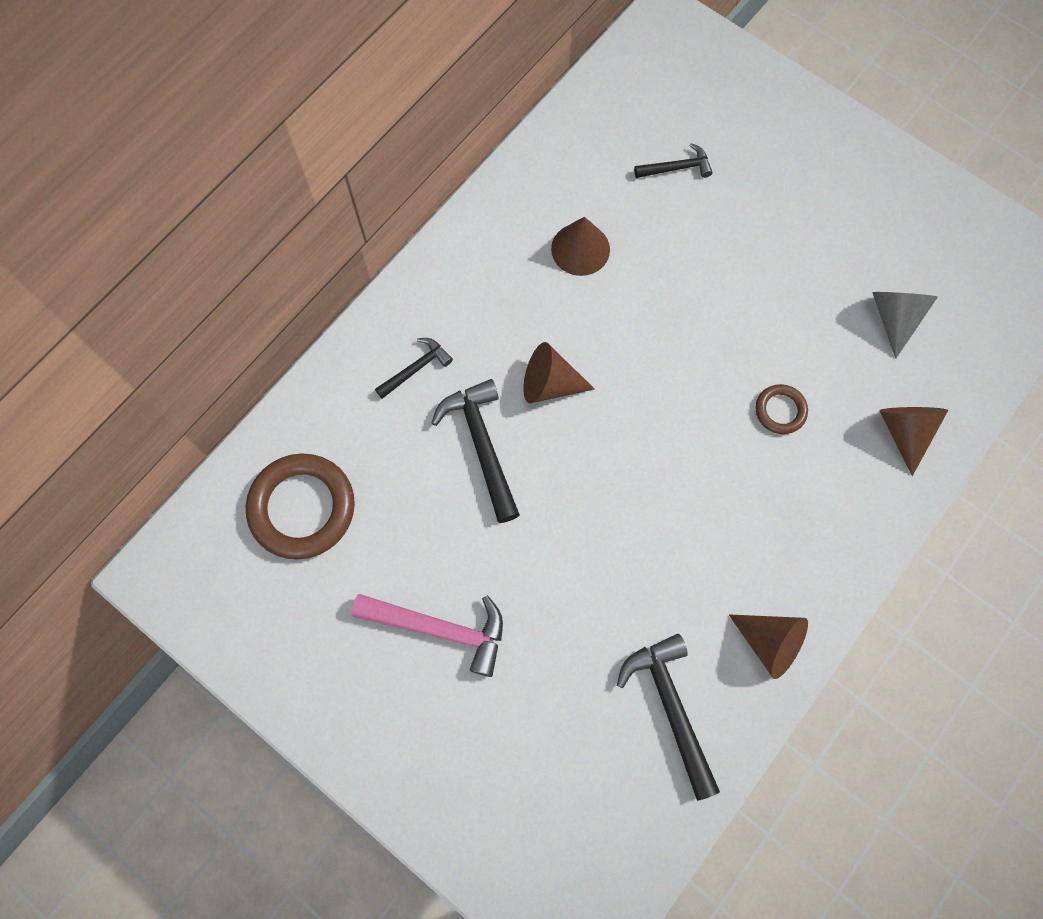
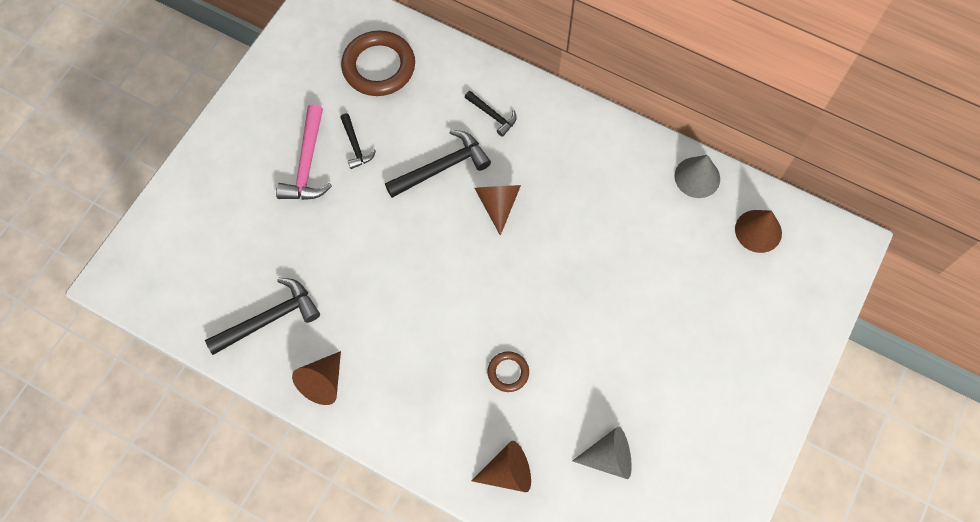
camera: 80 degrees right, 5 degrees down
(554, 150) = (697, 177): none -> grey cone
(580, 249) = (614, 209): brown cone -> brown cone (758, 231)
(676, 168) = (705, 270): black hammer -> black hammer (355, 146)

